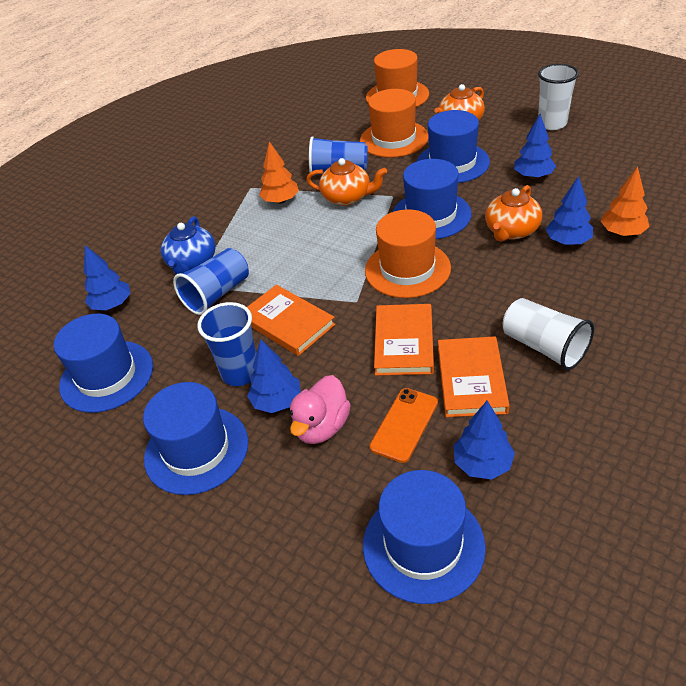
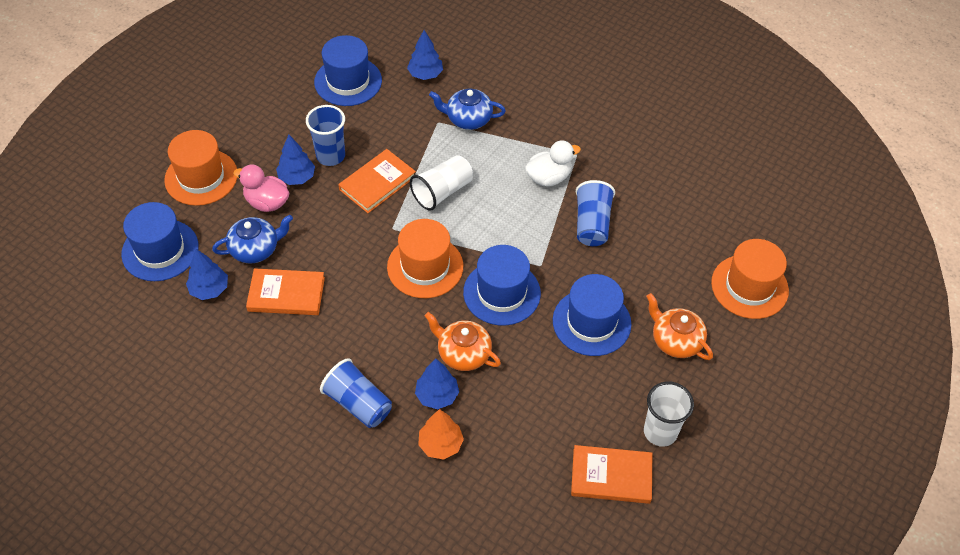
camera: 85 degrees right, 10 degrees up
(196, 450) = (267, 136): blue hat -> none
(217, 294) = (423, 138): blue cup -> blue cup (358, 403)
(281, 201) = (549, 177): orange tree -> white duck
(347, 197) = (544, 229): orange teapot -> none
(394, 139) = (649, 275): orange hat -> orange hat (201, 177)
(404, 342) = (336, 256): orange book -> orange book (611, 476)
(404, 425) = (255, 249): orange phone -> blue teapot
(533, 176) = (553, 390): blue tree -> none
(544, 347) = (307, 347): white cup -> white cup (442, 192)

